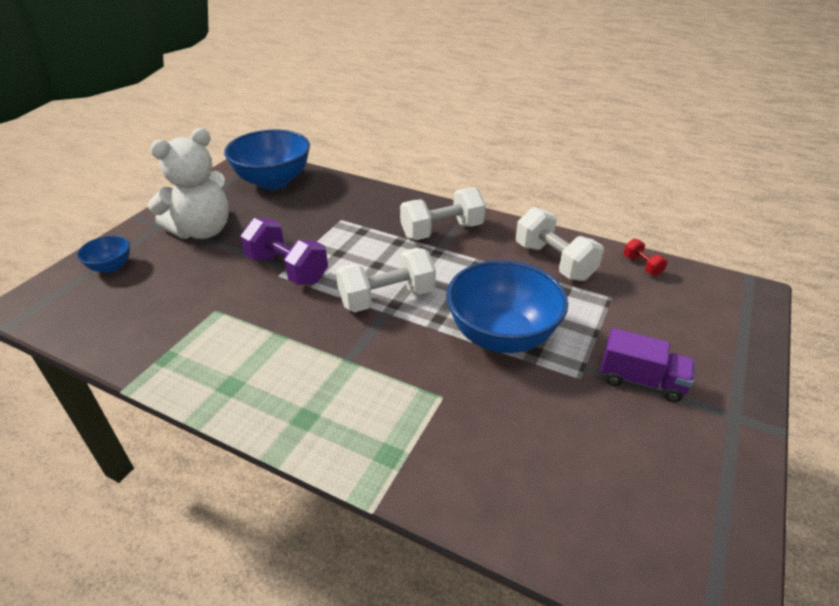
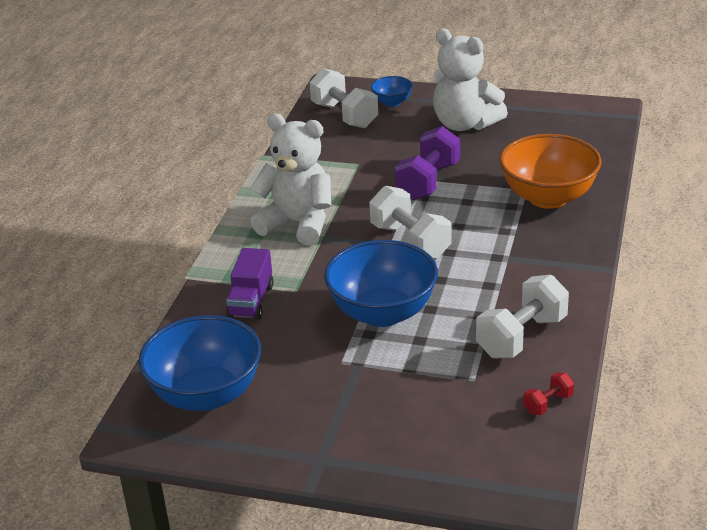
camera: 80 degrees right, 5 degrees down
(273, 181) = (576, 134): blue bowl -> blue bowl (206, 395)
(307, 377) = (298, 224): none -> white teddy bear
(360, 212) = (548, 197): none -> orange bowl
(442, 231) = (541, 254): white dumbbell -> white dumbbell (344, 115)
(641, 380) = (350, 400): purple truck -> purple truck (251, 301)

